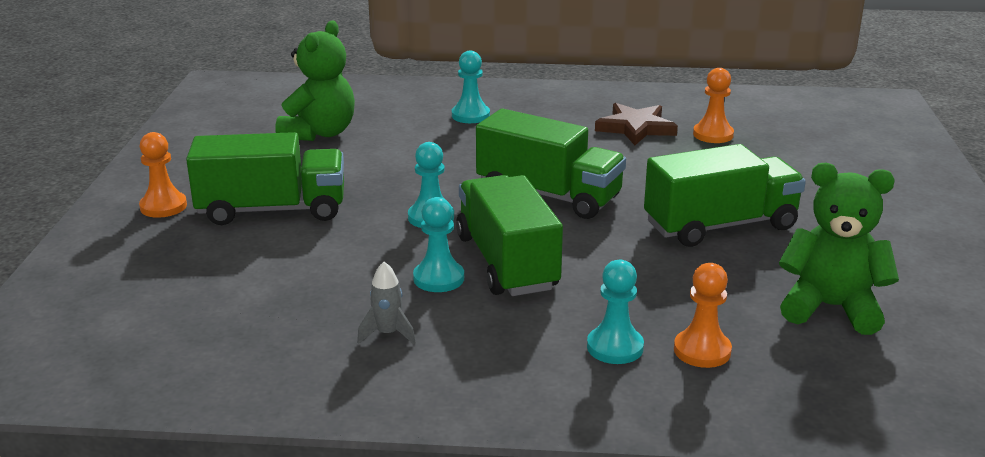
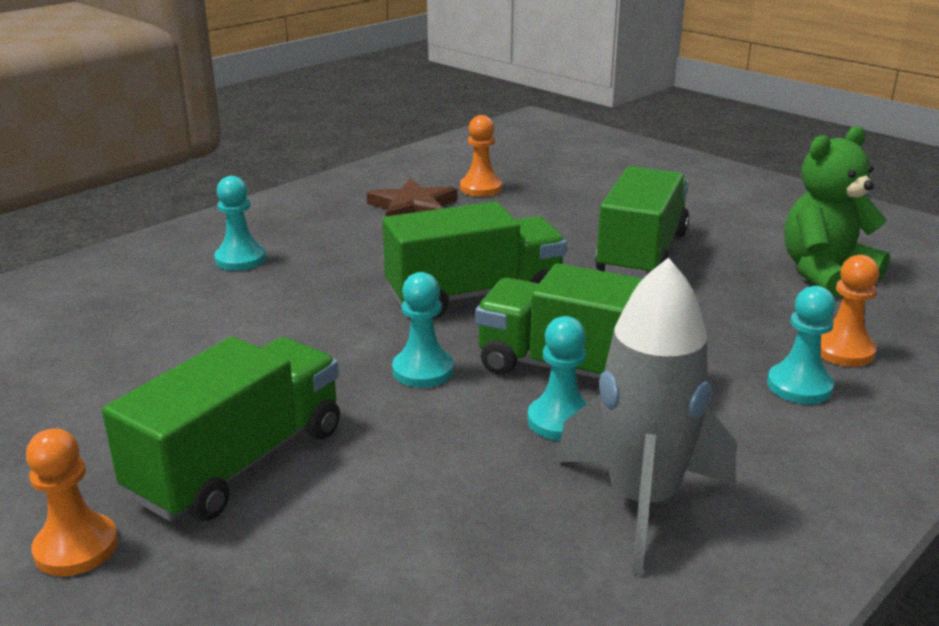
camera: 50 degrees left, 0 degrees up
(320, 133) = (104, 352): green teddy bear -> none
(387, 334) = (642, 502): grey rocket -> grey rocket, size x2.37

